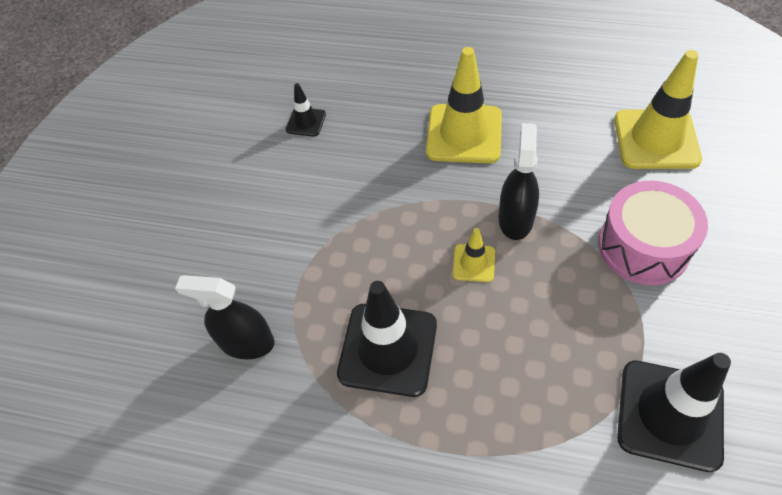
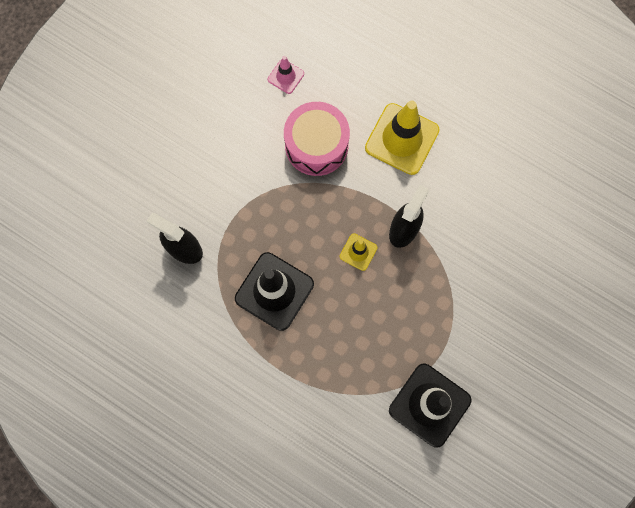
camera: 15 degrees right, 20 degrees up
(306, 122) = (286, 76): black traffic cone -> pink traffic cone
(643, 246) = (480, 287): pink drum -> pink drum (316, 145)
(656, 139) = (542, 204): yellow traffic cone -> none

